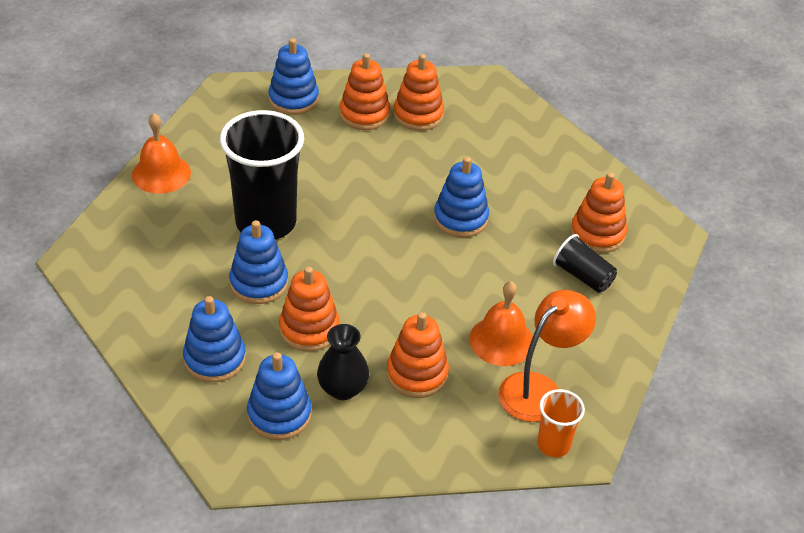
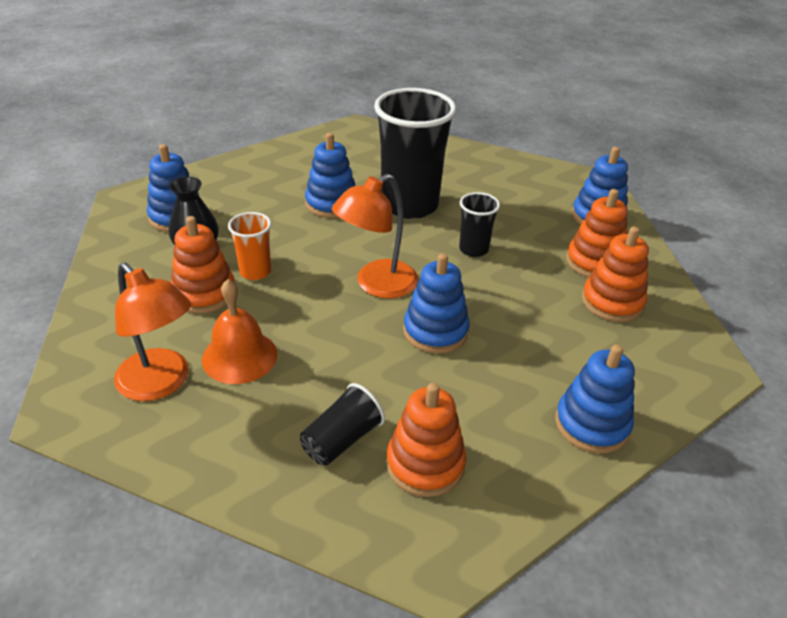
camera: 90 degrees right, 5 degrees down
(161, 173) = (464, 154): orange bell -> none
(215, 359) = (245, 186): blue stacking toy -> blue stacking toy (592, 424)
(309, 329) = (273, 230): orange stacking toy -> none
(345, 185) = (473, 249): none -> black cup
(400, 252) = (376, 285): none -> orange lamp
(553, 445) = (78, 390): orange cup -> orange cup (255, 272)

